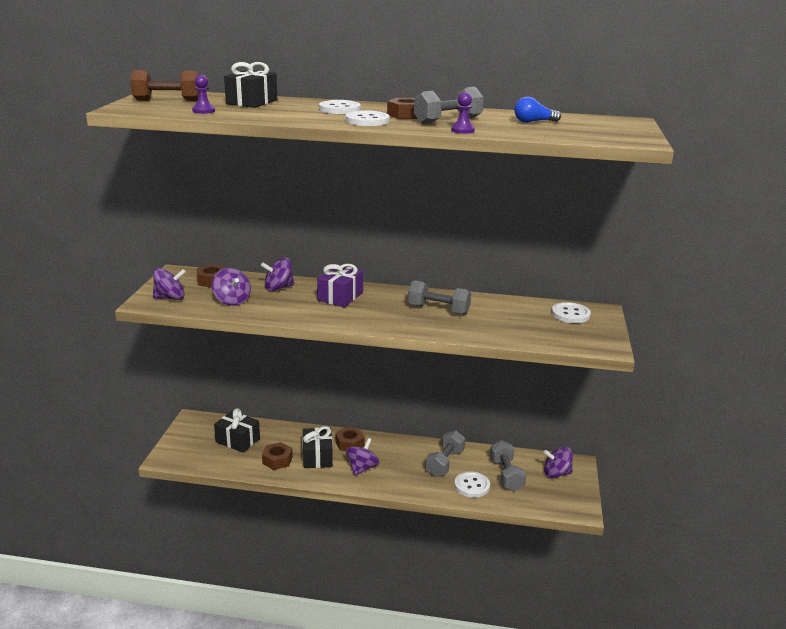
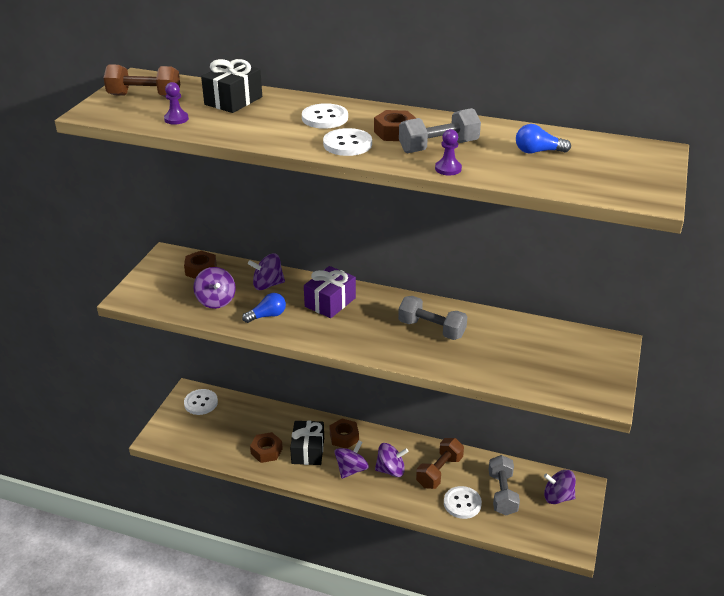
camera: 10 degrees right, 10 degrees up
(170, 298) = (154, 292): purple spinning top -> purple spinning top (391, 470)
(237, 440) = (230, 423): black gift -> none
(284, 308) = (267, 316): none -> blue light bulb
(445, 463) = (439, 472): grey dumbbell -> brown dumbbell
(570, 314) = (578, 346): white button -> white button (201, 403)

